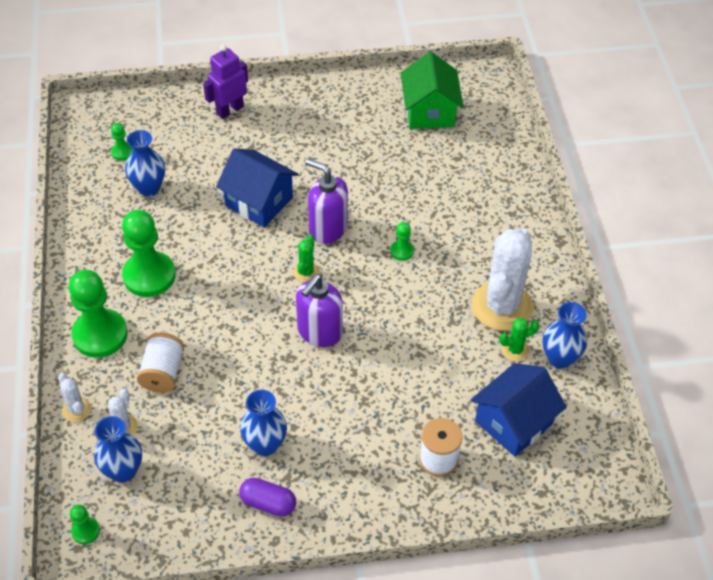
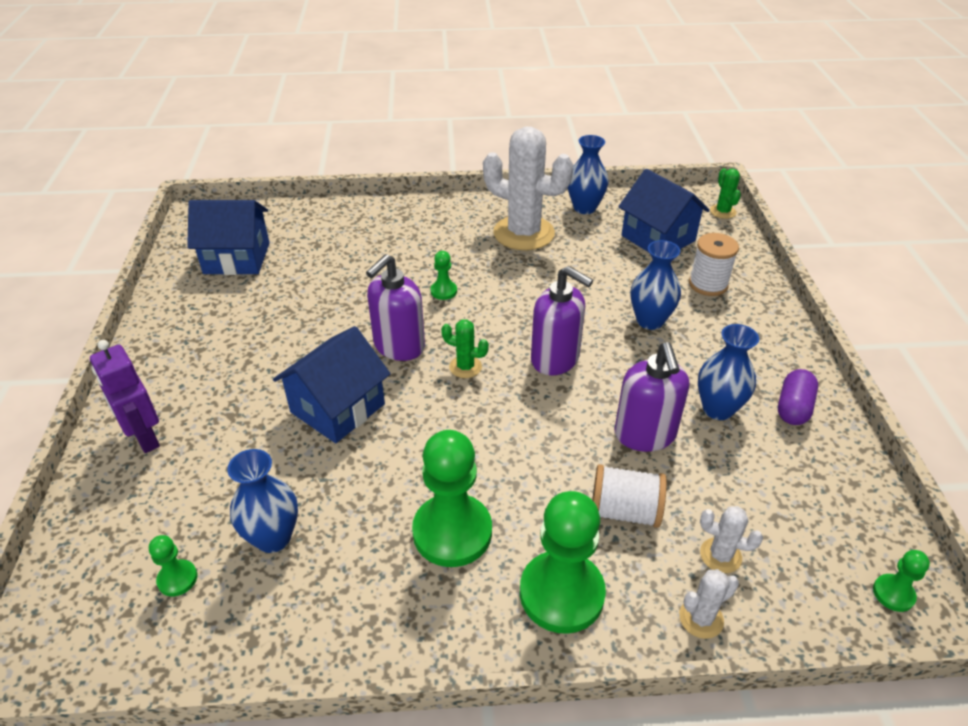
camera: 85 degrees left, 10 degrees down
(123, 471) = (789, 552): blue vase -> blue vase (650, 321)
(235, 390) = (645, 435): none -> purple soap dispenser
(429, 111) = (237, 258): green house -> blue house
(515, 350) = (576, 230): green cactus -> green cactus (722, 212)

